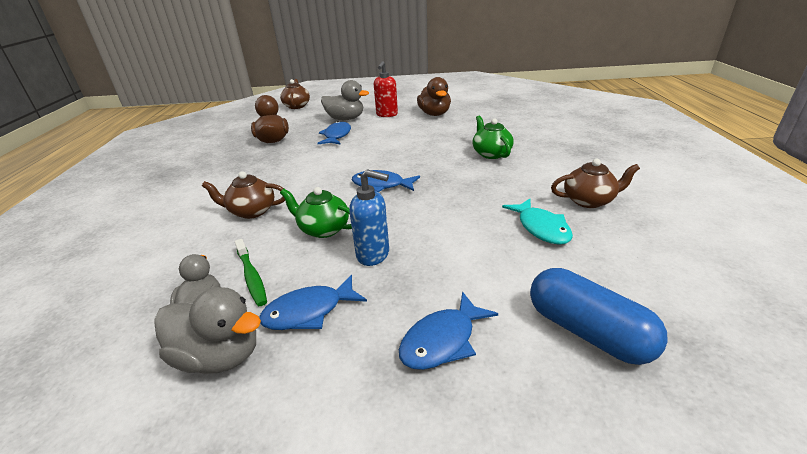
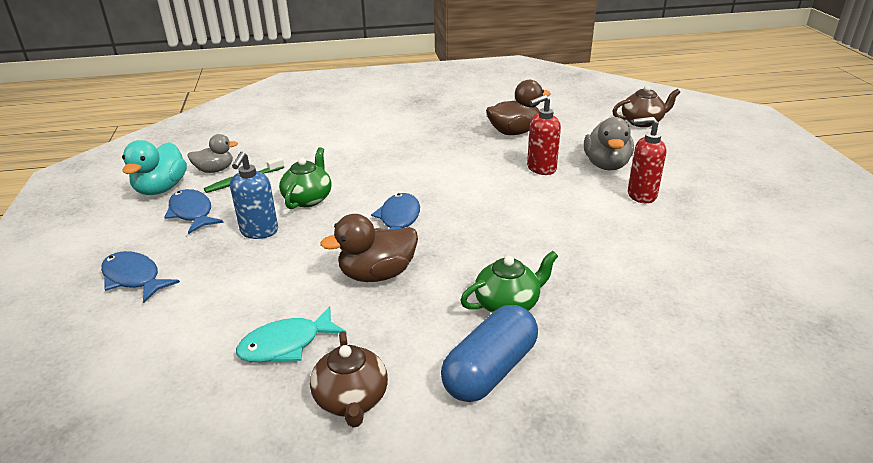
camera: 80 degrees right, 0 degrees up
(219, 356) = (161, 189): grey duck -> turquoise duck
(251, 211) = (345, 157): brown teapot -> none
(337, 136) = (541, 168): blue fish -> red soap dispenser
(434, 114) = (667, 240): brown duck -> brown duck (377, 274)
(587, 331) = (107, 362): blue capsule -> blue capsule (490, 370)

